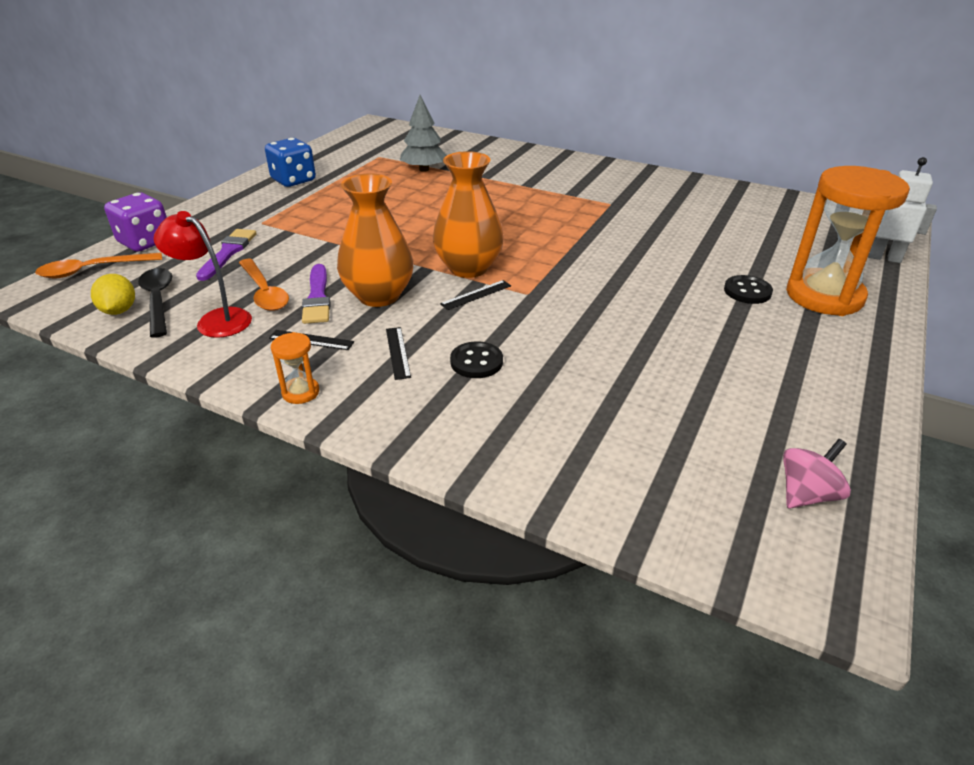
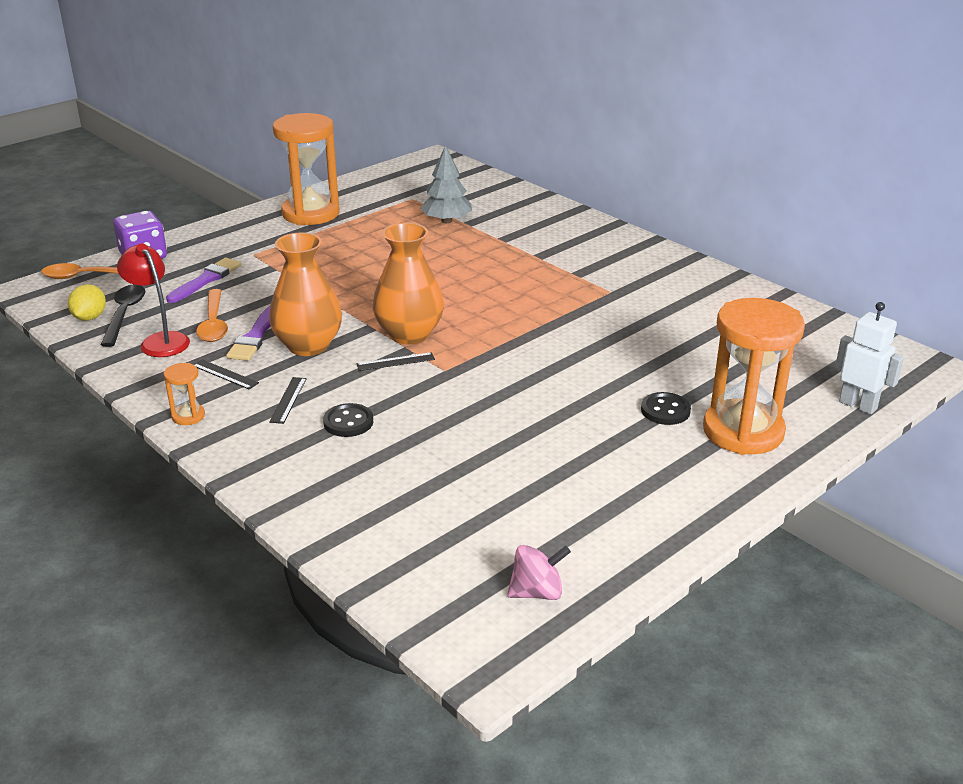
camera: 20 degrees right, 5 degrees down
(293, 180) = (311, 213): blue dice -> orange hourglass

